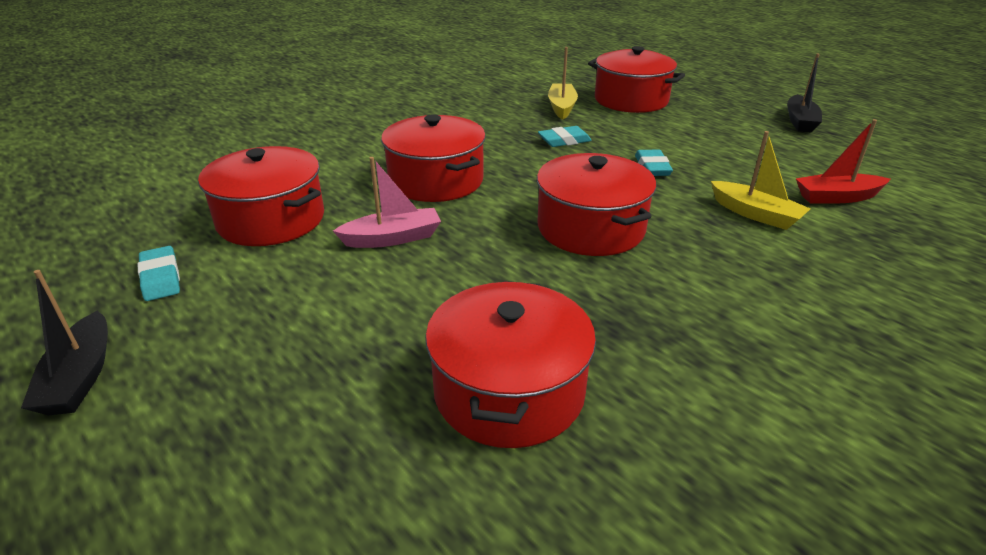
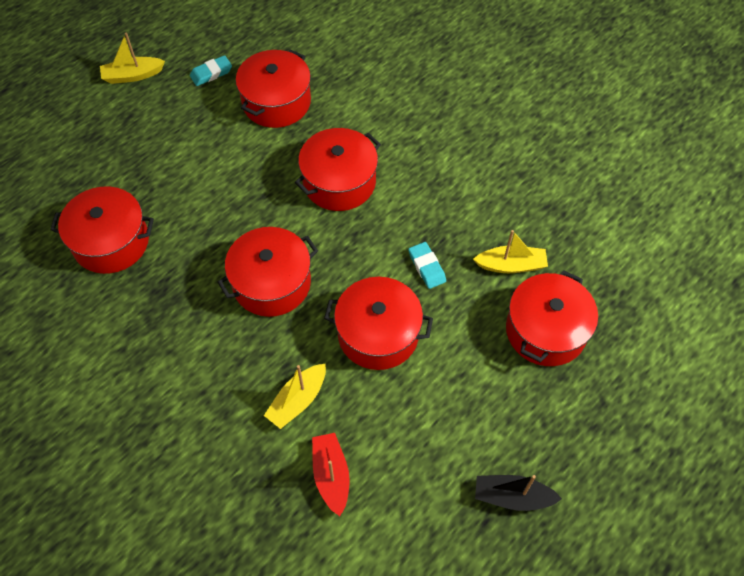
camera: 85 degrees right, 25 degrees up
(80, 377) = (133, 75): black boat -> yellow boat
(392, 238) = (255, 170): pink boat -> none
(652, 167) = (378, 334): turquoise eraser -> red pot

